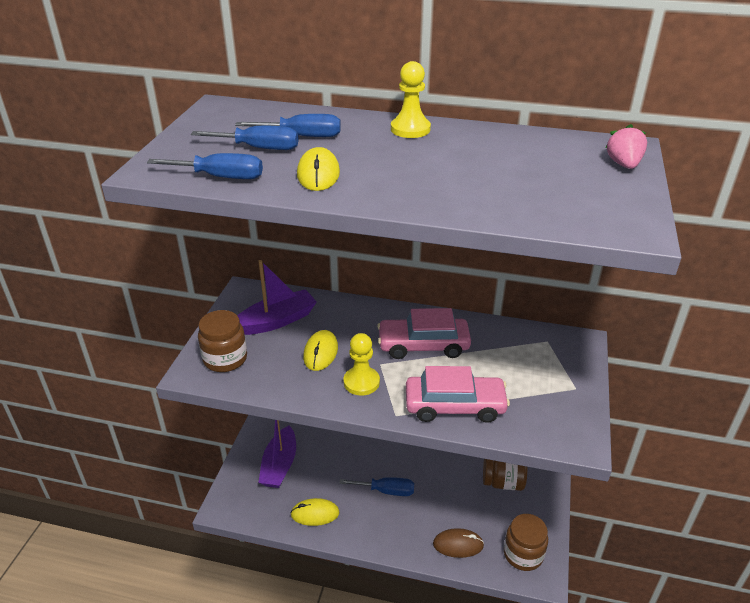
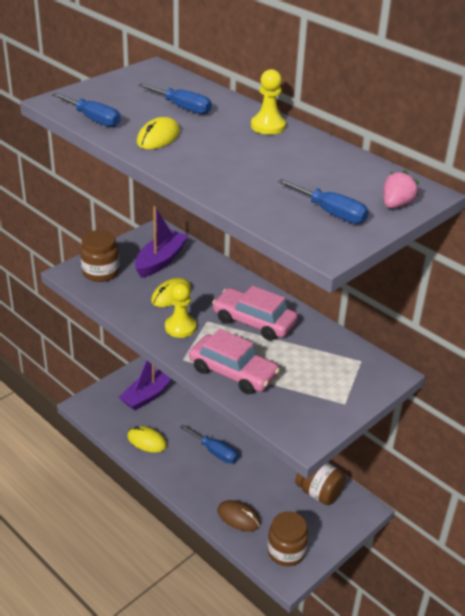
camera: 30 degrees right, 0 degrees up
(259, 148) = (142, 107): blue screwdriver -> blue screwdriver (331, 213)
(276, 321) = (160, 261): purple boat -> purple boat turned 60 degrees counterclockwise

